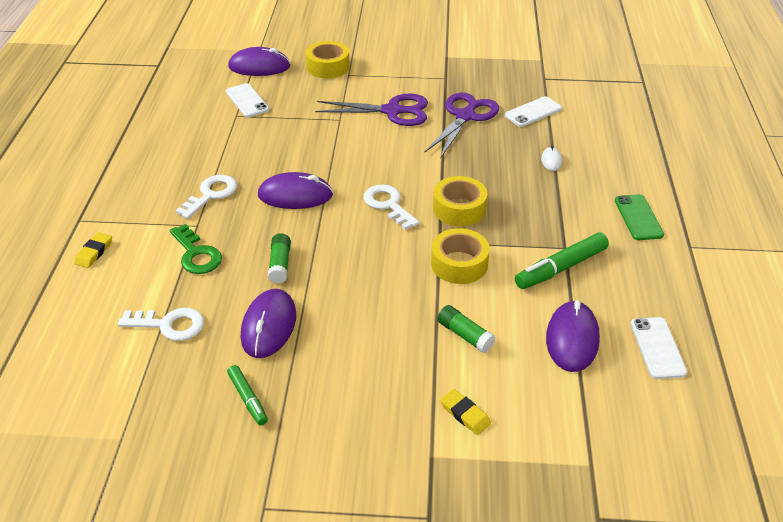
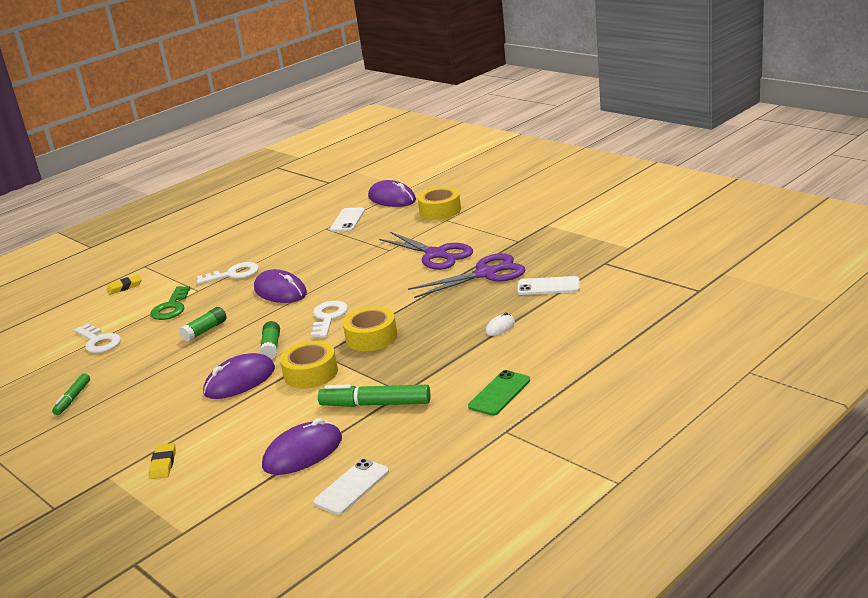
camera: 45 degrees right, 15 degrees down
(269, 326) = (144, 364): purple mouse -> purple mouse (240, 381)
(465, 335) = (240, 418): green glue stick -> green glue stick (271, 347)

